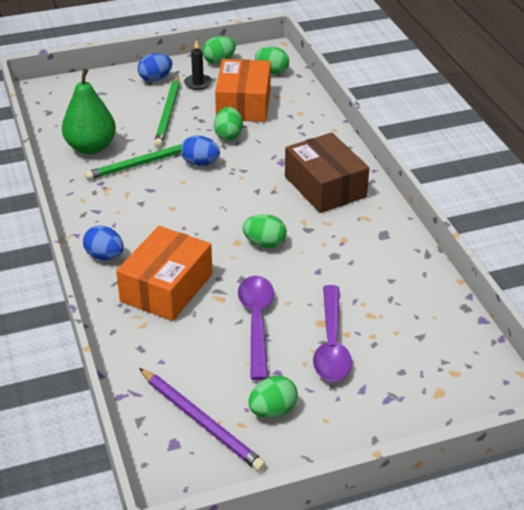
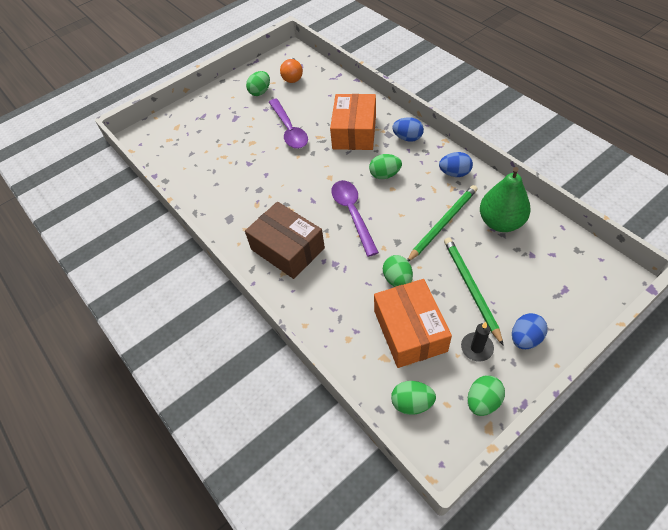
camera: 165 degrees right, 15 degrees up
(200, 163) = (400, 238): blue egg -> blue egg (454, 173)
(201, 421) = (292, 77): purple pencil -> orange light bulb
(264, 243) = (310, 182): green egg -> green egg (385, 175)
(331, 344) = (241, 132): purple spoon -> purple spoon (353, 214)

